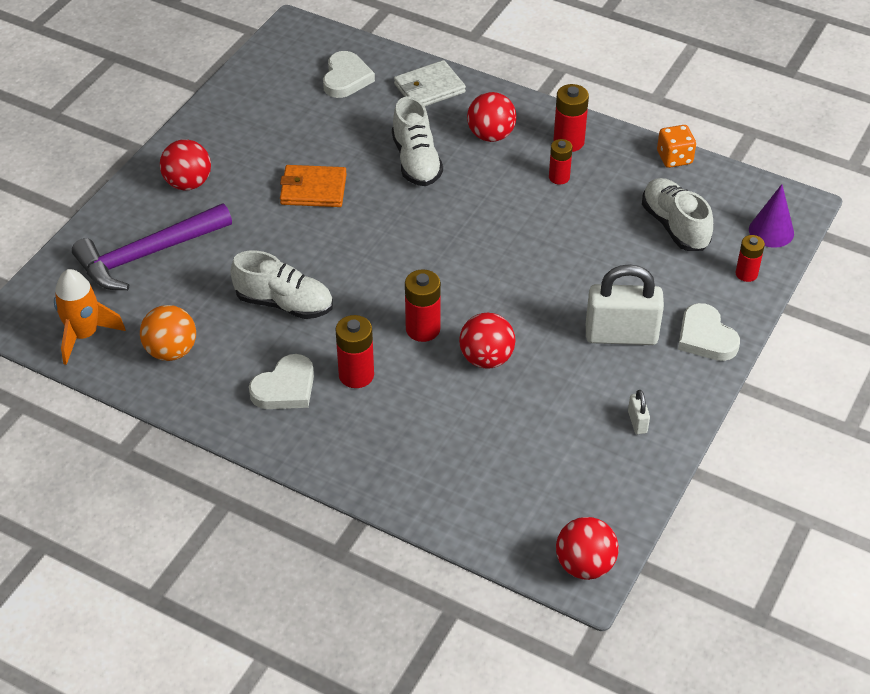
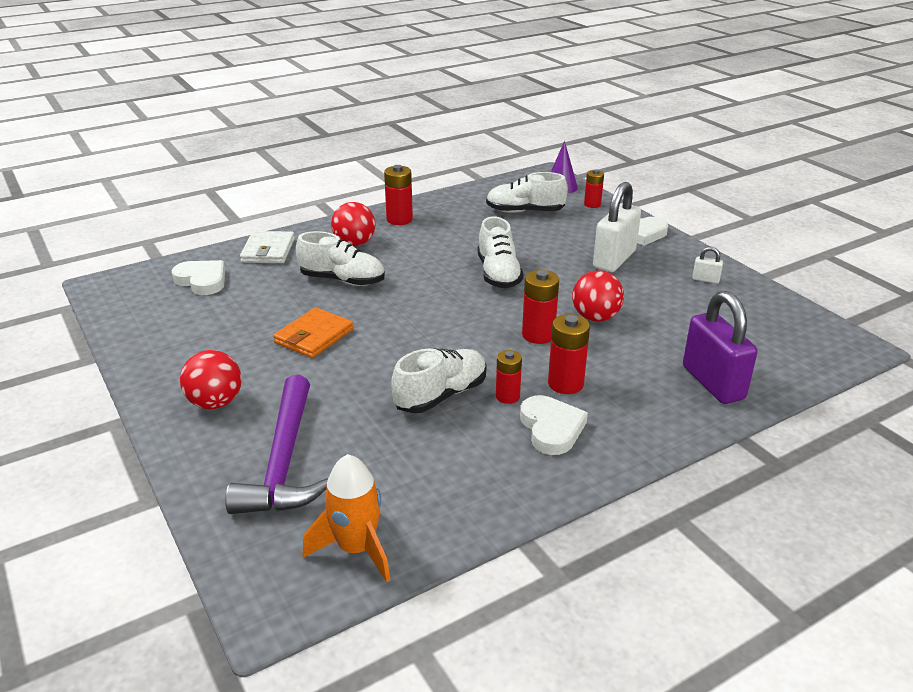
camera: 60 degrees left, 15 degrees down
(171, 351) = (440, 487): orange ball -> none
(430, 477) = (712, 383): none -> purple padlock
(515, 259) = (498, 274): none -> white shoe
(559, 177) = (431, 233): red battery -> red battery (507, 396)
(584, 565) = (842, 343): red ball -> none
(674, 158) = (460, 193): orange dice -> none

